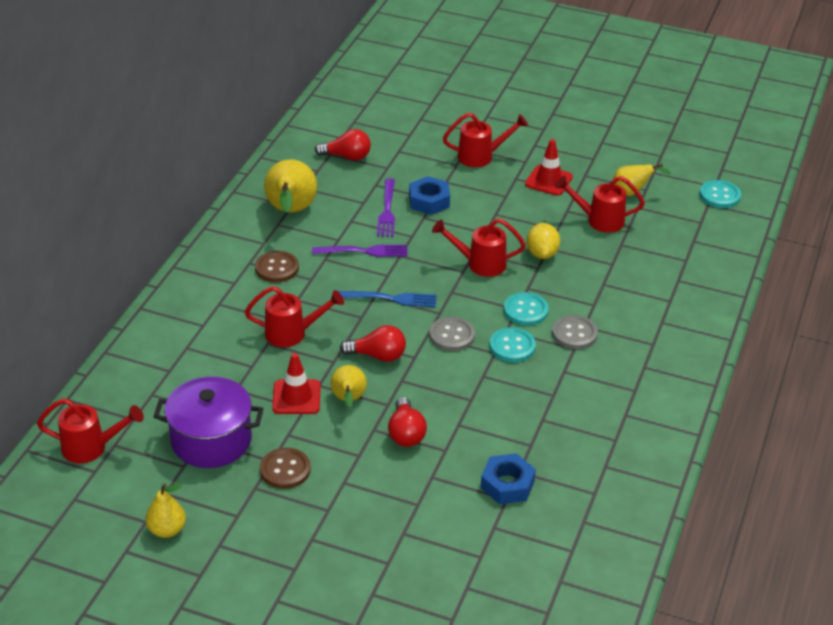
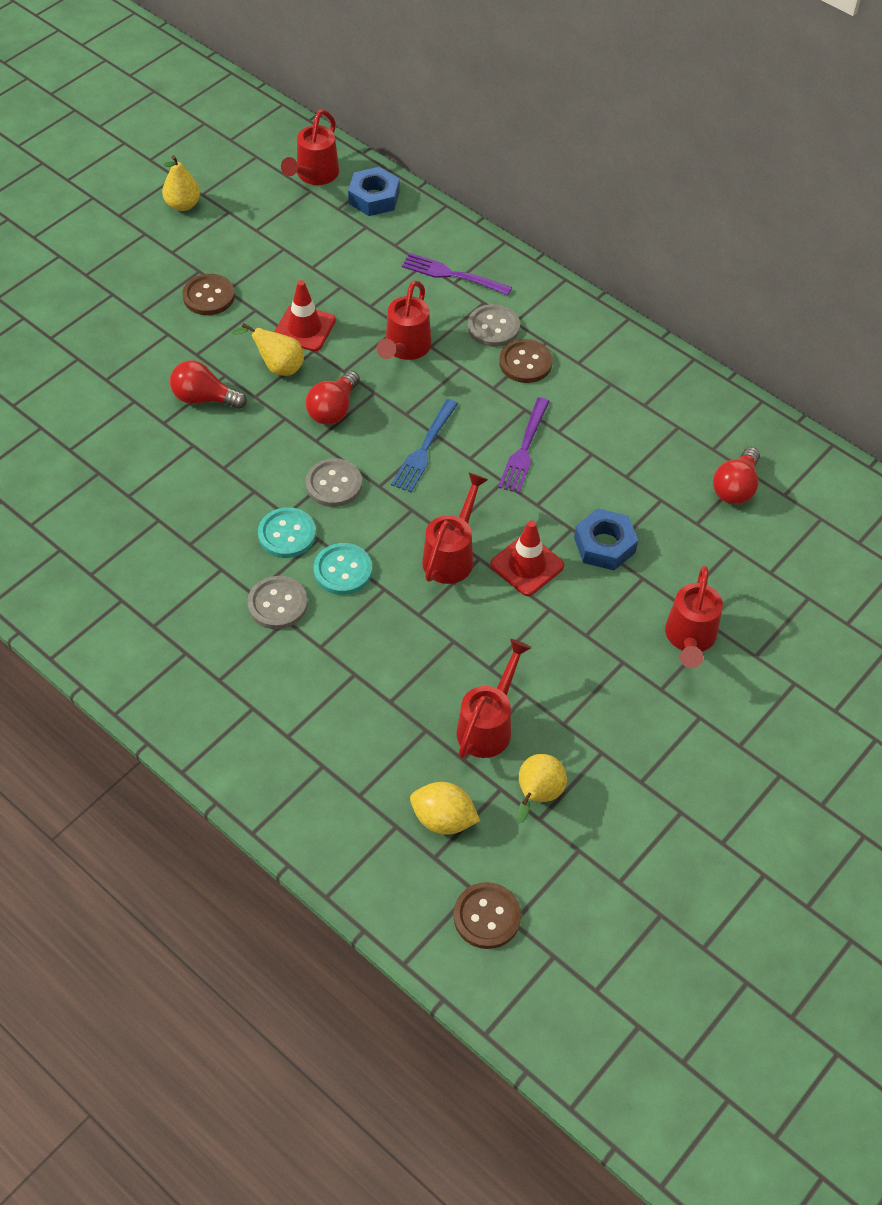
camera: 110 degrees right, 15 degrees up
(211, 440) = (278, 254): purple pot -> none
(246, 292) = (493, 327): none -> grey button
(290, 212) = (631, 401): yellow pear -> none
(387, 210) = (599, 495): purple fork -> purple fork (452, 275)
(507, 484) = (86, 456): blue nut -> blue nut (374, 198)
(542, 254) = (444, 629): yellow lemon -> yellow lemon (443, 819)
(548, 180) = (603, 700): red traffic cone -> red traffic cone (527, 565)
(719, 195) = (487, 916): turquoise button -> brown button

